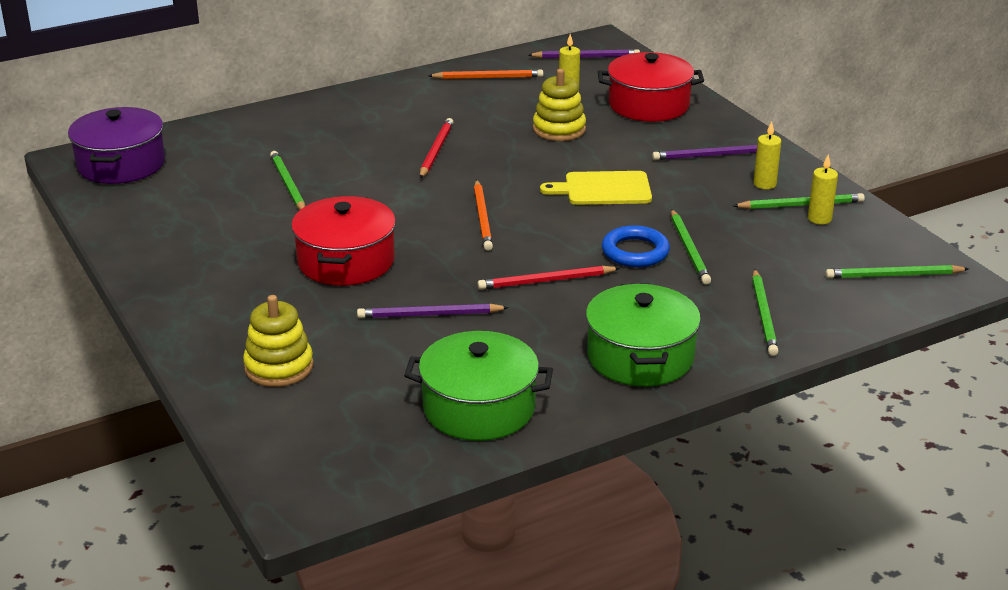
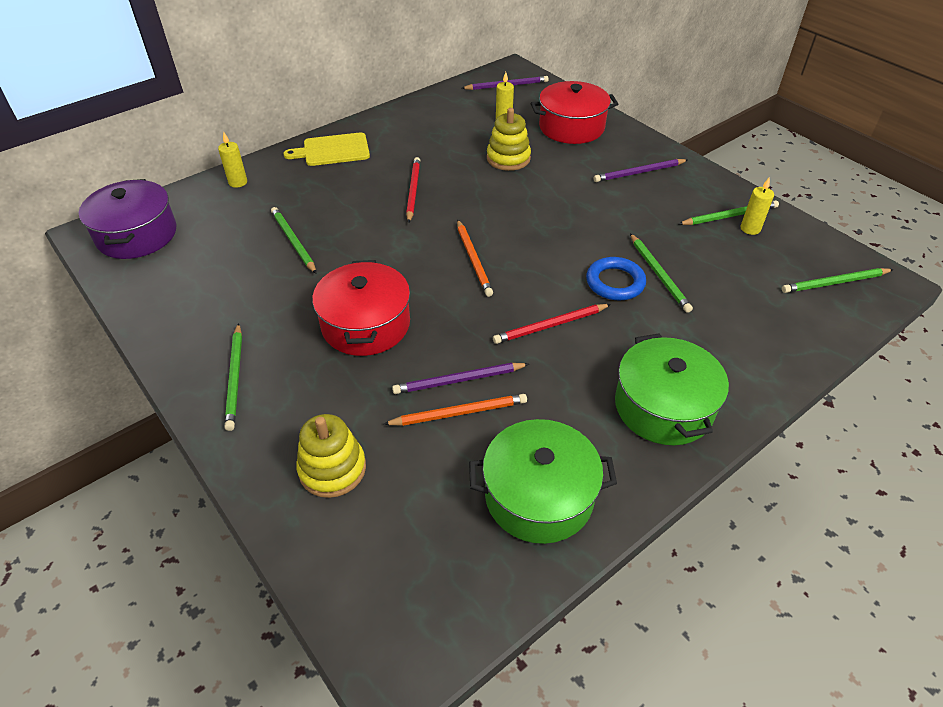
camera: 10 degrees left, 15 degrees up
(488, 77) = (435, 112): orange pencil -> orange pencil (459, 413)
(603, 189) = (565, 216): yellow cutting board -> yellow cutting board (333, 150)
(764, 184) = (692, 197): yellow candle -> yellow candle (238, 182)
(764, 315) = (749, 341): green pencil -> green pencil (235, 378)

